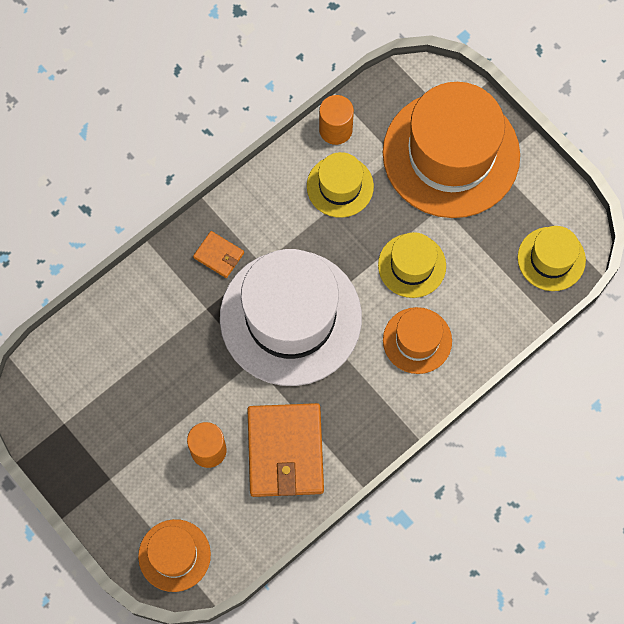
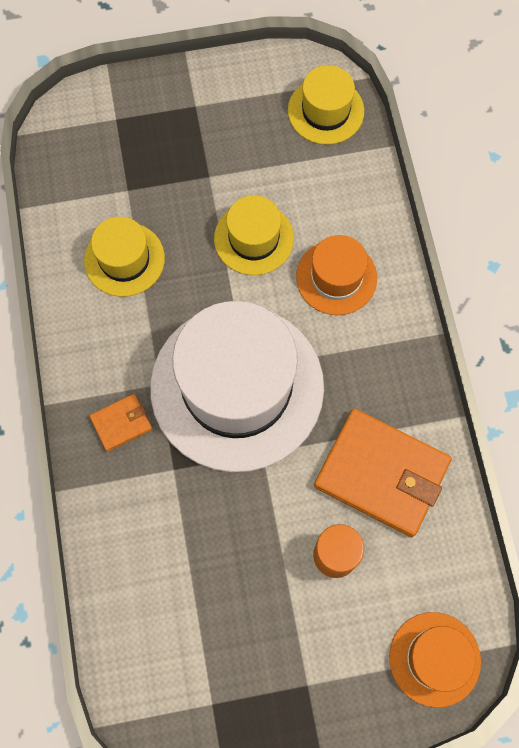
camera: 60 degrees left, 0 degrees up
(335, 129) = (60, 229): orange cylinder -> none
(451, 154) = (160, 138): orange hat -> none

